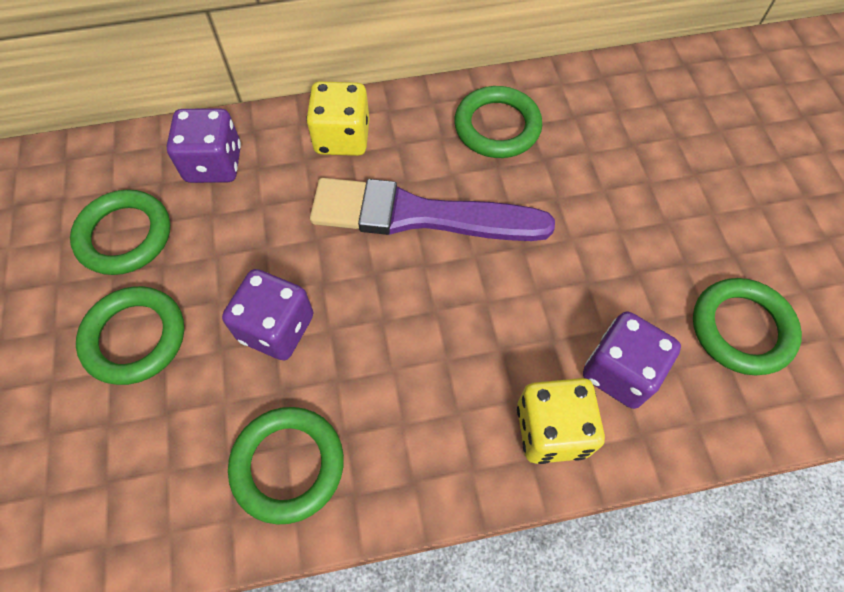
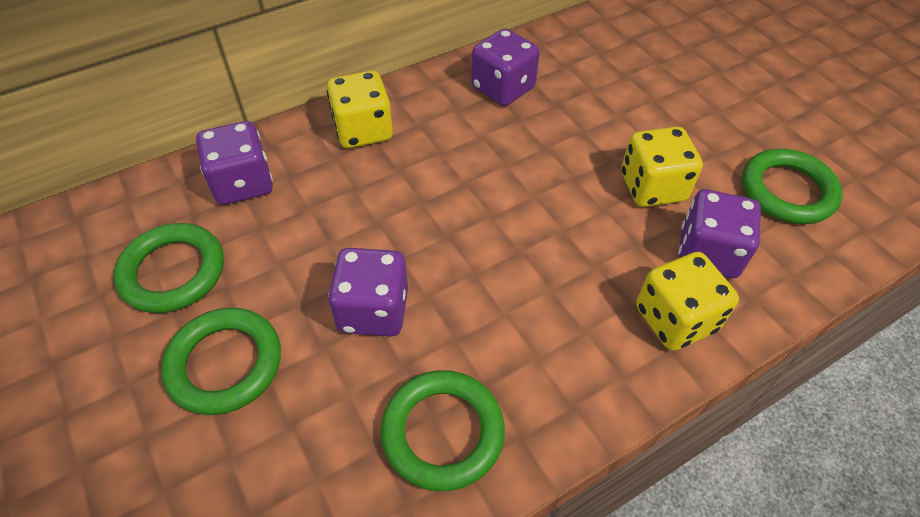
camera: 20 degrees left, 10 degrees down
(419, 215) = (467, 176): purple brush -> none
(497, 127) = (503, 88): green ring -> purple dice
(598, 282) = (652, 187): none -> yellow dice

